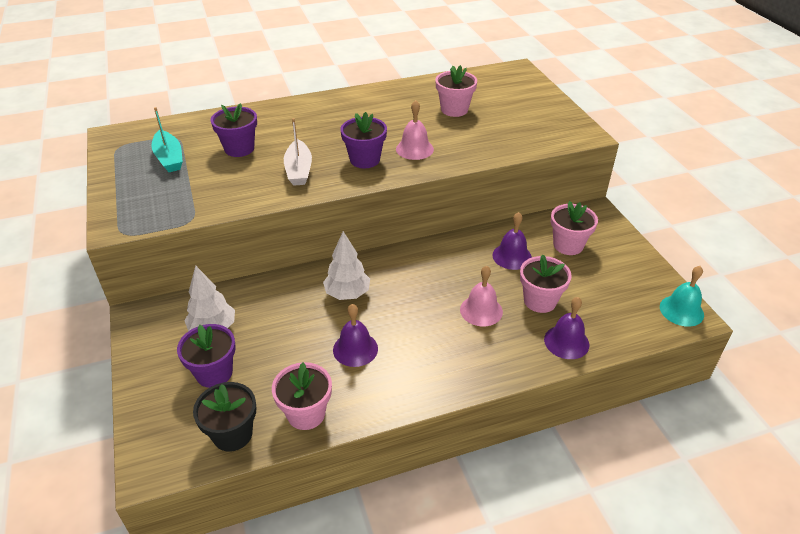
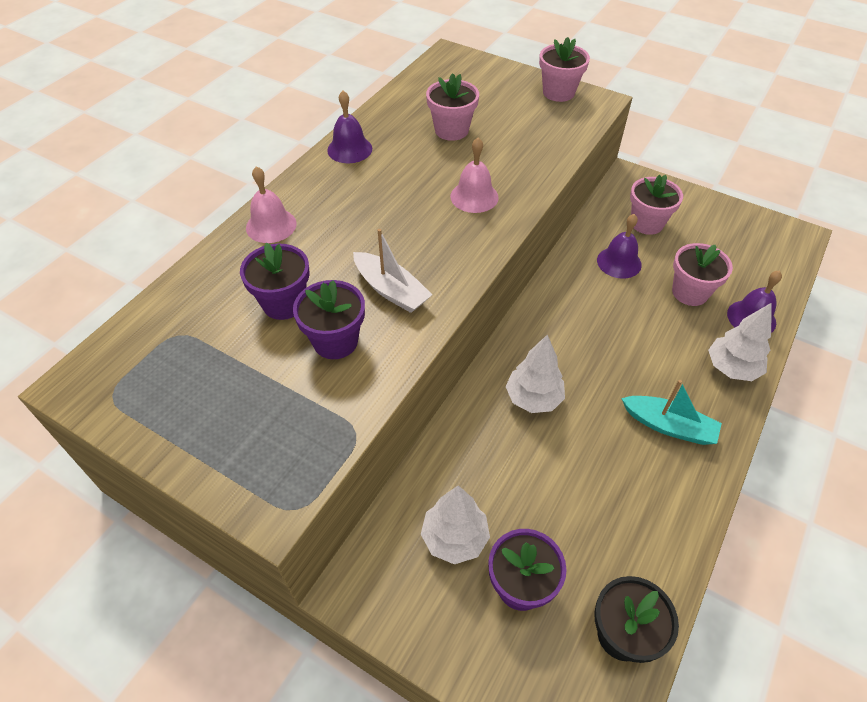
camera: 40 degrees left, 10 degrees up
(169, 158) = (210, 368): turquoise boat -> turquoise boat (669, 426)
(306, 413) = (655, 553): pink flower pot -> pink flower pot (558, 92)
(355, 349) = (611, 451): purple bell -> purple bell (349, 149)
(365, 160) = (442, 237): purple flower pot -> purple flower pot (335, 341)
(481, 310) = (660, 334): pink bell -> pink bell (271, 225)
(504, 359) = (731, 368): none -> white tree
(681, 310) = (786, 234): turquoise bell -> none

